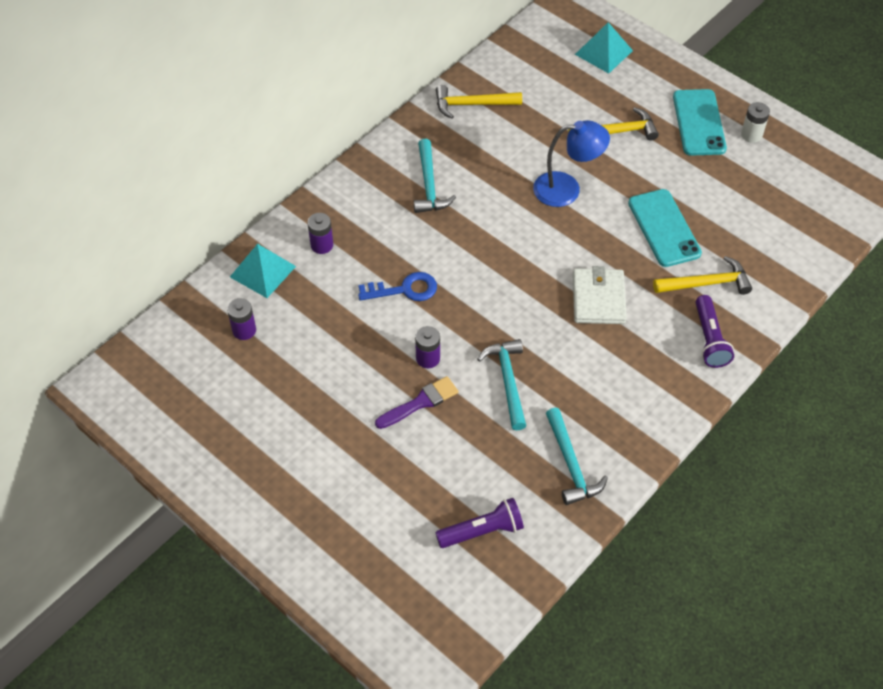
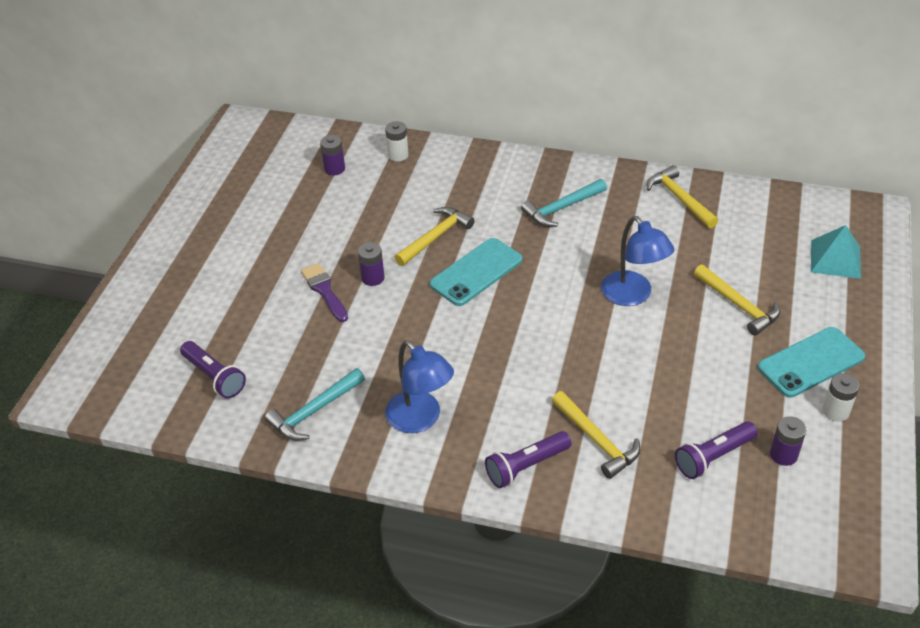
camera: 65 degrees right, 10 degrees down
(262, 271) = (398, 155): turquoise pyramid -> white battery
(322, 245) = (447, 174): purple battery -> purple battery (783, 455)
(404, 289) = (435, 237): blue key -> yellow hammer
(420, 402) = (324, 290): purple brush -> purple brush turned 150 degrees counterclockwise
(508, 381) = (380, 336): turquoise hammer -> none
(598, 299) = (516, 364): white wallet -> none
(623, 389) = (420, 419): none -> blue lamp
(664, 228) = (642, 382): turquoise phone -> turquoise phone (476, 272)
(757, 223) = (713, 457): none -> purple flashlight

